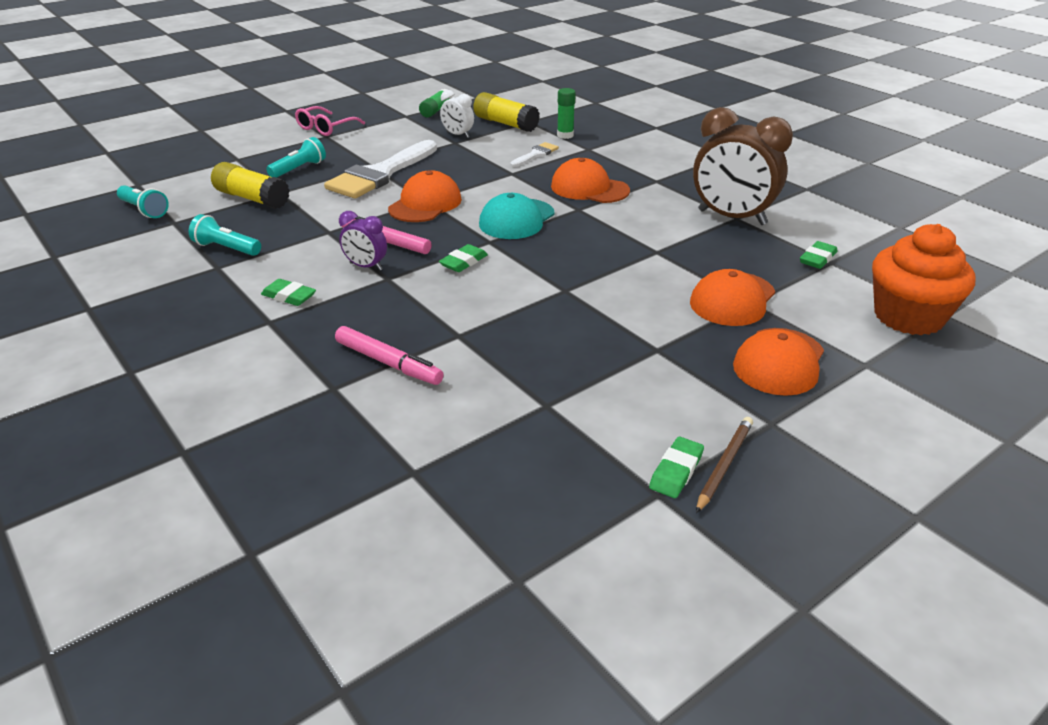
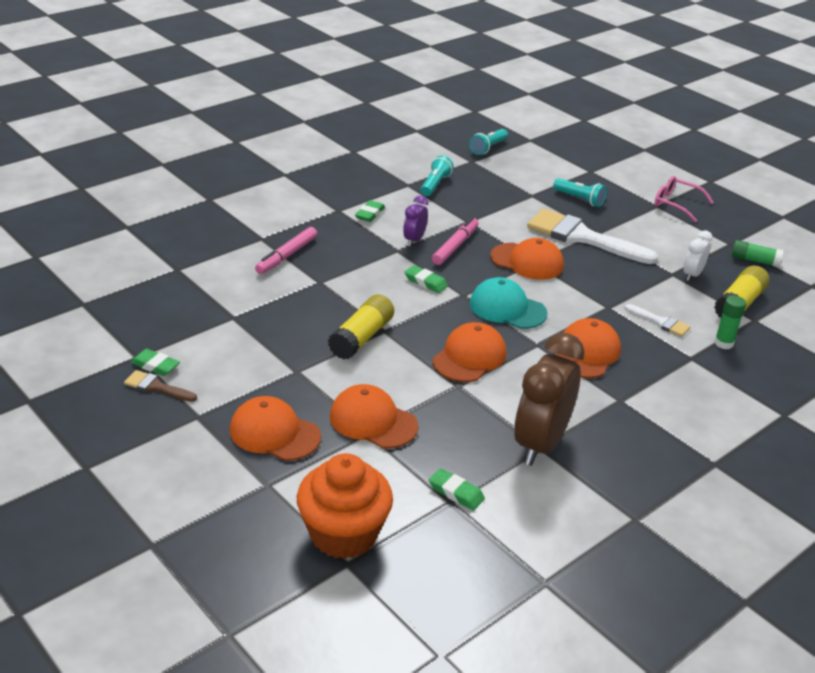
camera: 85 degrees right, 0 degrees up
(252, 198) = (518, 185): yellow glue stick -> yellow glue stick (362, 338)
(607, 243) = (469, 357): none -> orange cap
(724, 465) = (156, 387): brown pencil -> brown brush

